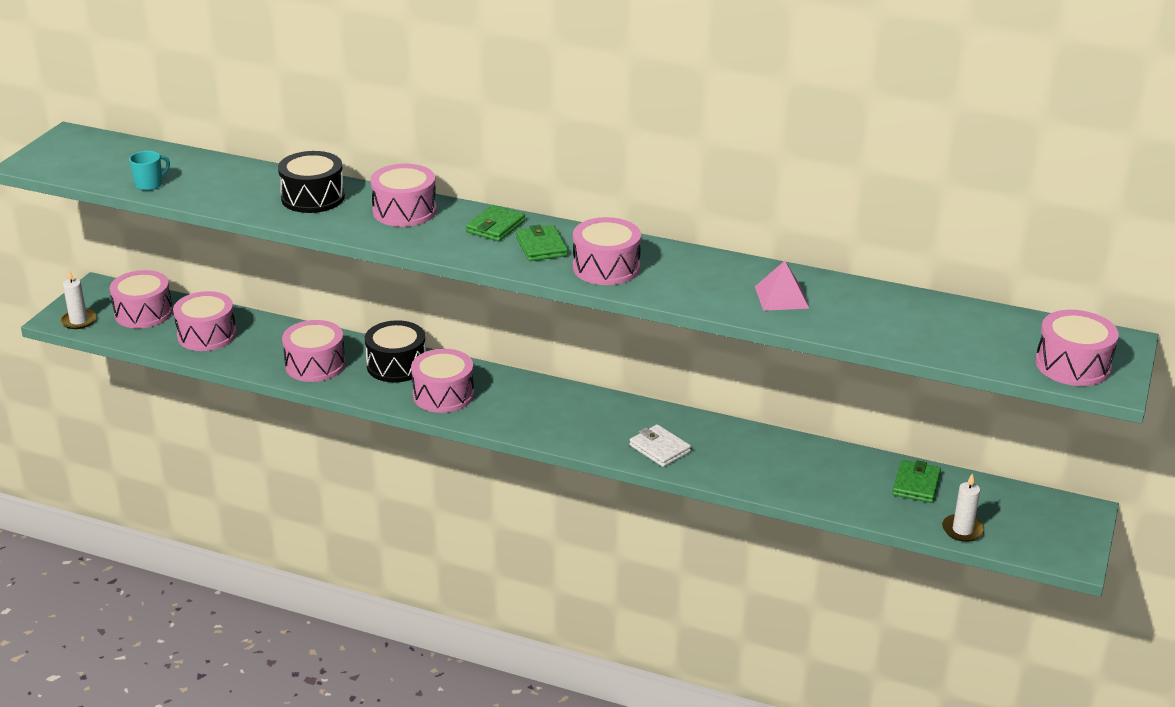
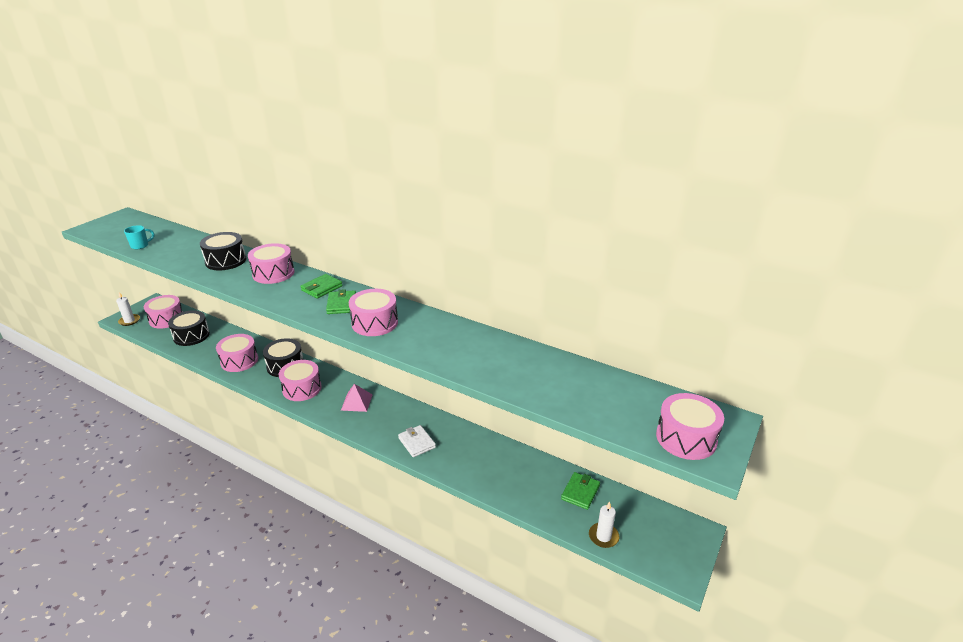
camera: 10 degrees right, 0 degrees up
(207, 335) = (191, 336): pink drum -> black drum
(781, 297) = (483, 356): pink pyramid -> pink pyramid (356, 402)

